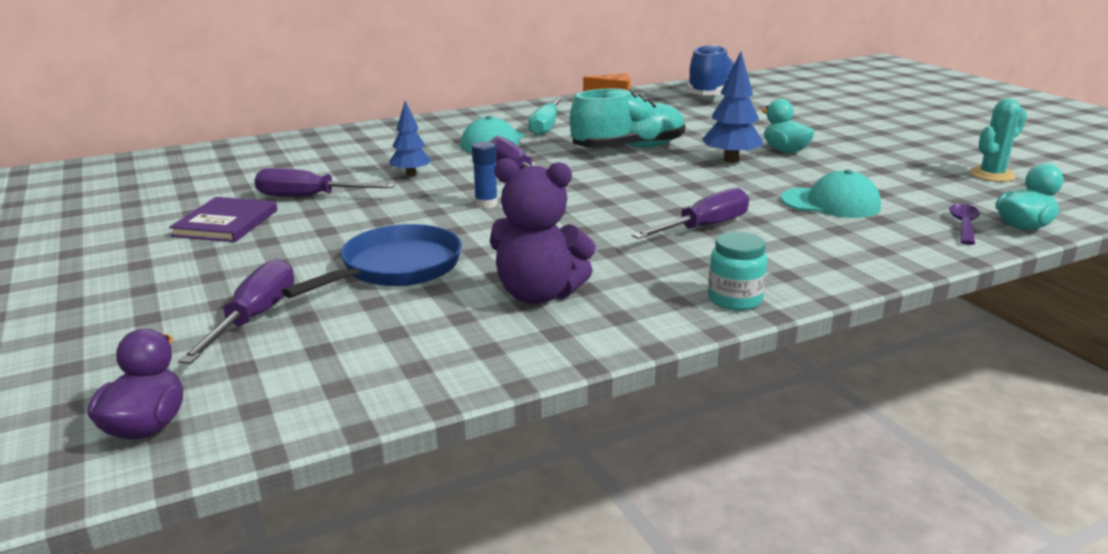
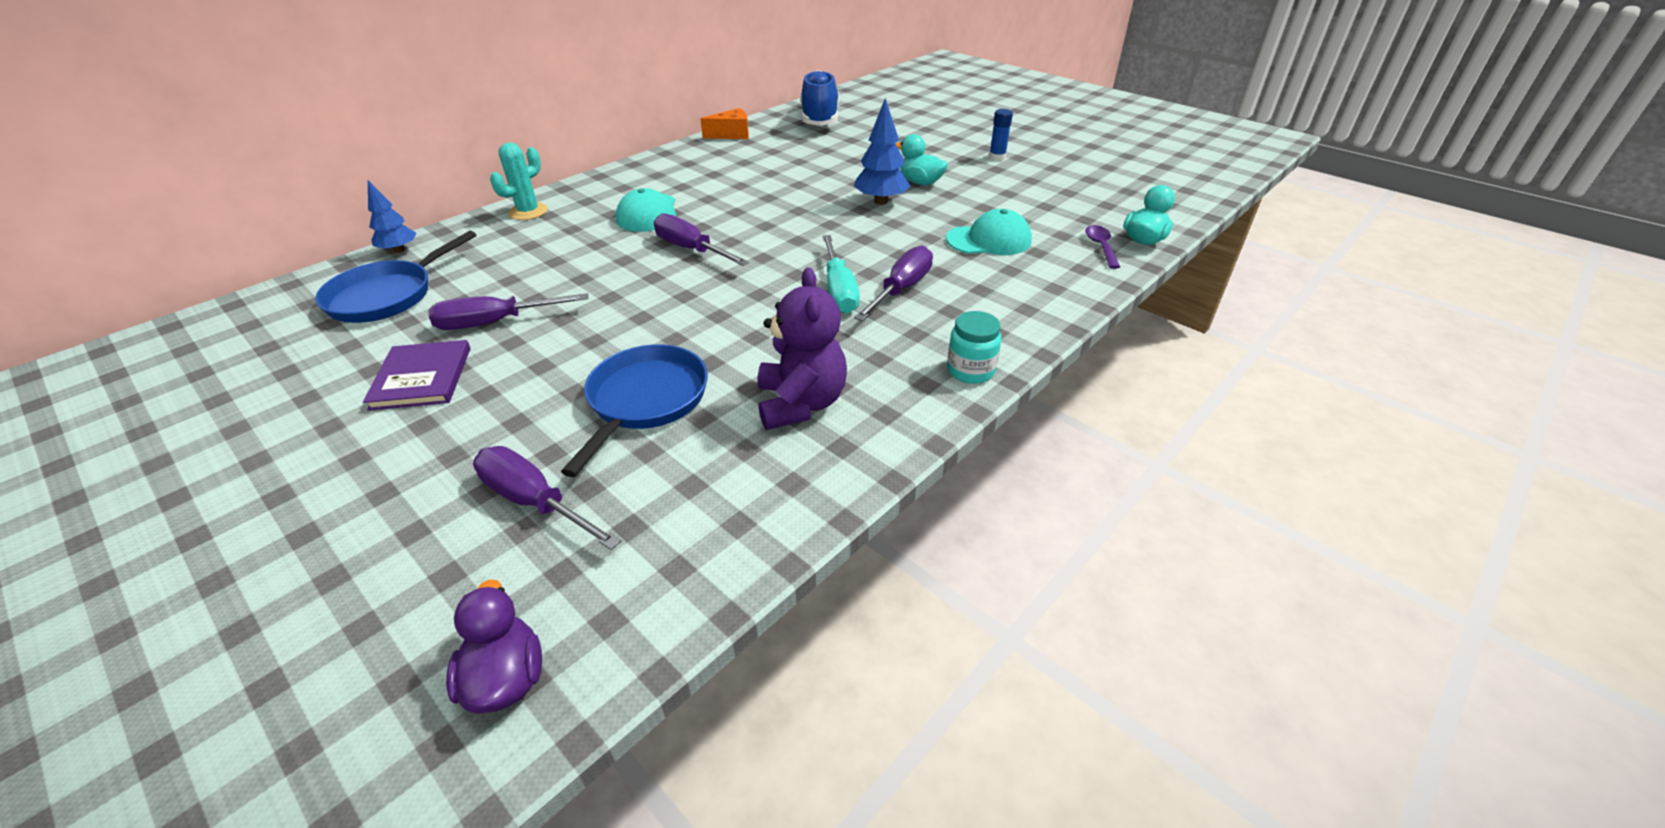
camera: 20 degrees left, 15 degrees up
(238, 168) = (387, 295): none -> blue pan
(254, 317) = (535, 502): purple screwdriver -> purple screwdriver turned 45 degrees counterclockwise
(411, 174) = (587, 271): blue tree -> blue tree (399, 250)
(486, 204) = (687, 297): blue glue stick -> blue glue stick (997, 157)
(538, 294) = (801, 404): purple teddy bear -> purple teddy bear turned 90 degrees counterclockwise
(546, 127) = (689, 184): turquoise screwdriver -> turquoise screwdriver (839, 290)
(628, 148) = (782, 201): turquoise shoe -> none
(992, 175) = (1094, 185): turquoise cactus -> turquoise cactus (528, 212)

